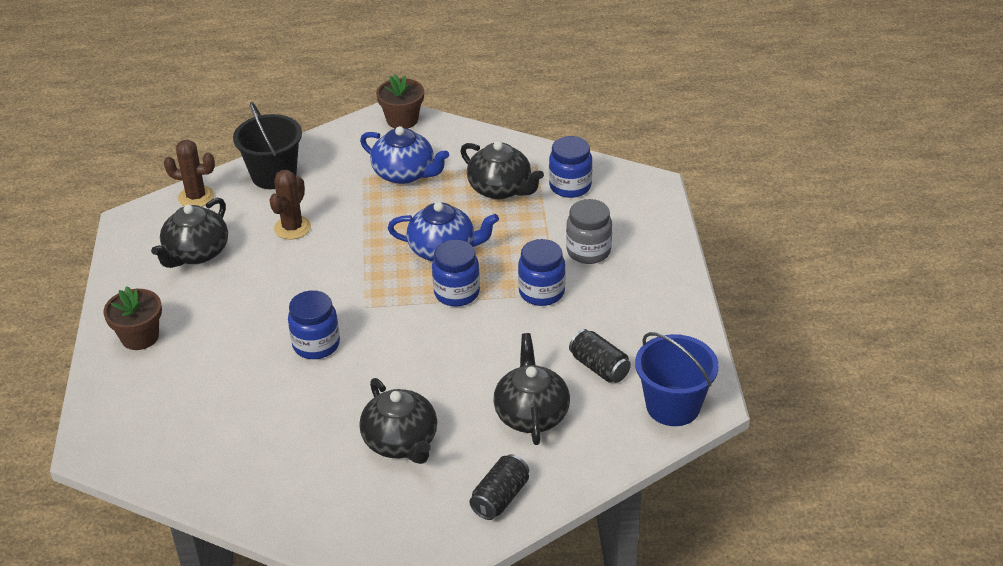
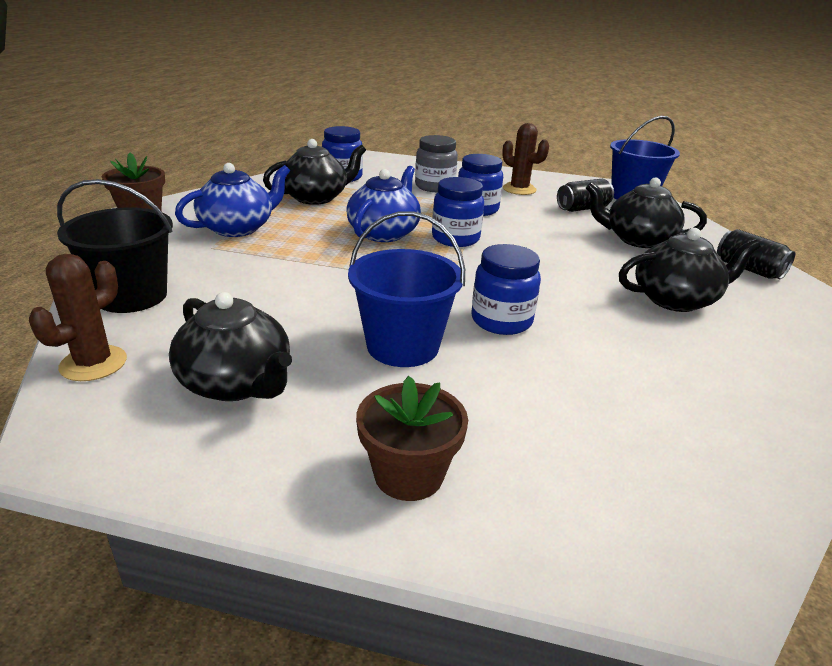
camera: 75 degrees left, 10 degrees down
(261, 305) = (402, 346): none -> blue bucket
(292, 228) = (261, 301): brown cactus -> brown cactus (519, 189)

